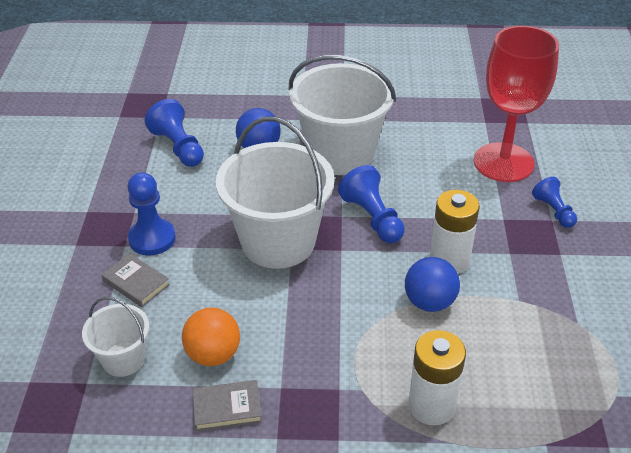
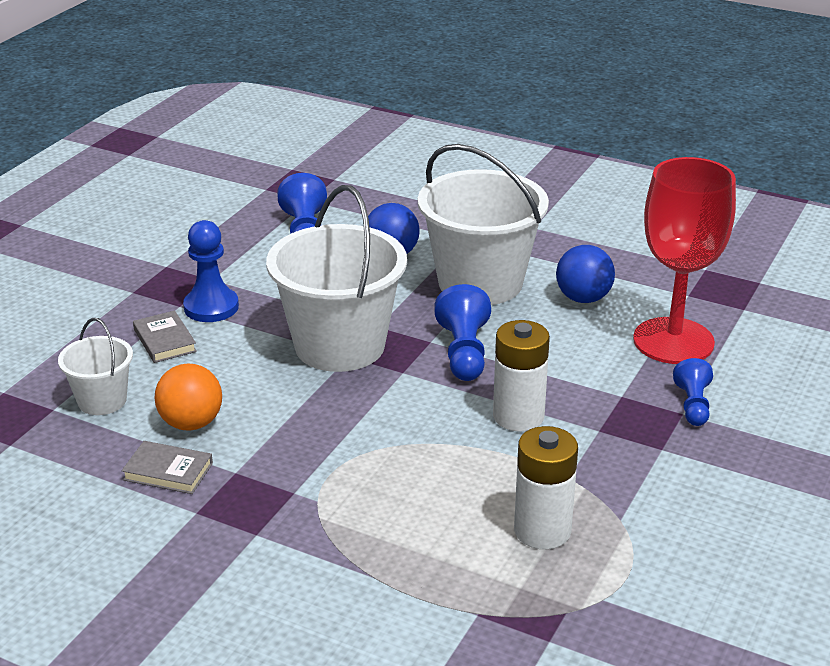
camera: 25 degrees right, 10 degrees down
(429, 302) = (460, 447): blue ball -> blue ball (583, 298)
(431, 406) = (379, 538): white battery -> white battery (542, 531)

